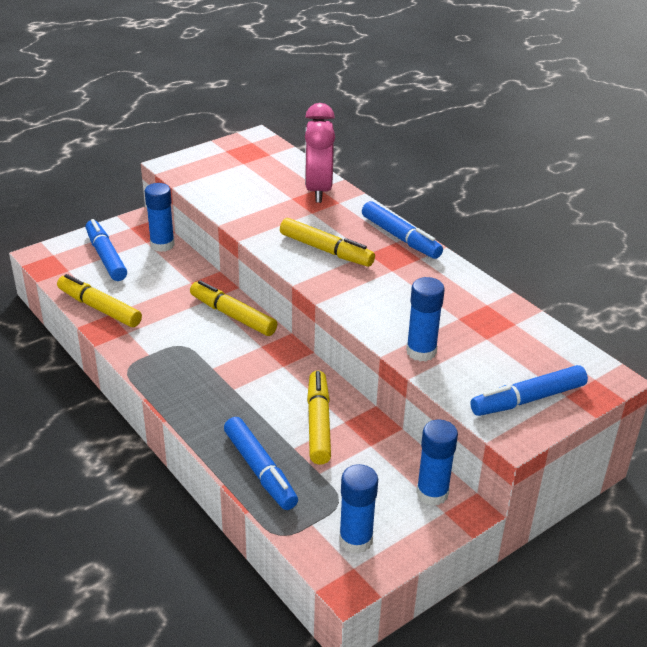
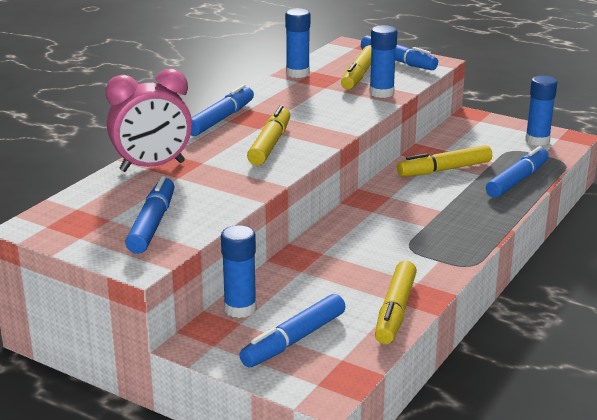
camera: 110 degrees left, 10 degrees down
(221, 176) = (152, 224): none -> blue marker
(232, 315) = (340, 234): yellow marker -> yellow marker (359, 75)
(432, 493) = (468, 125): blue glue stick -> blue glue stick (297, 73)

